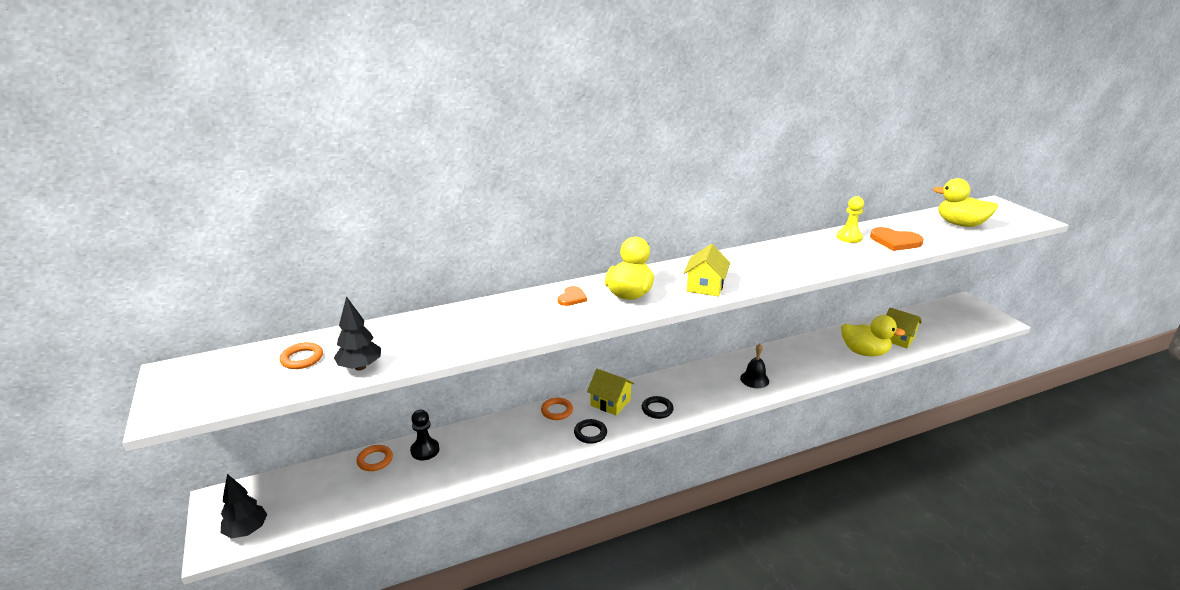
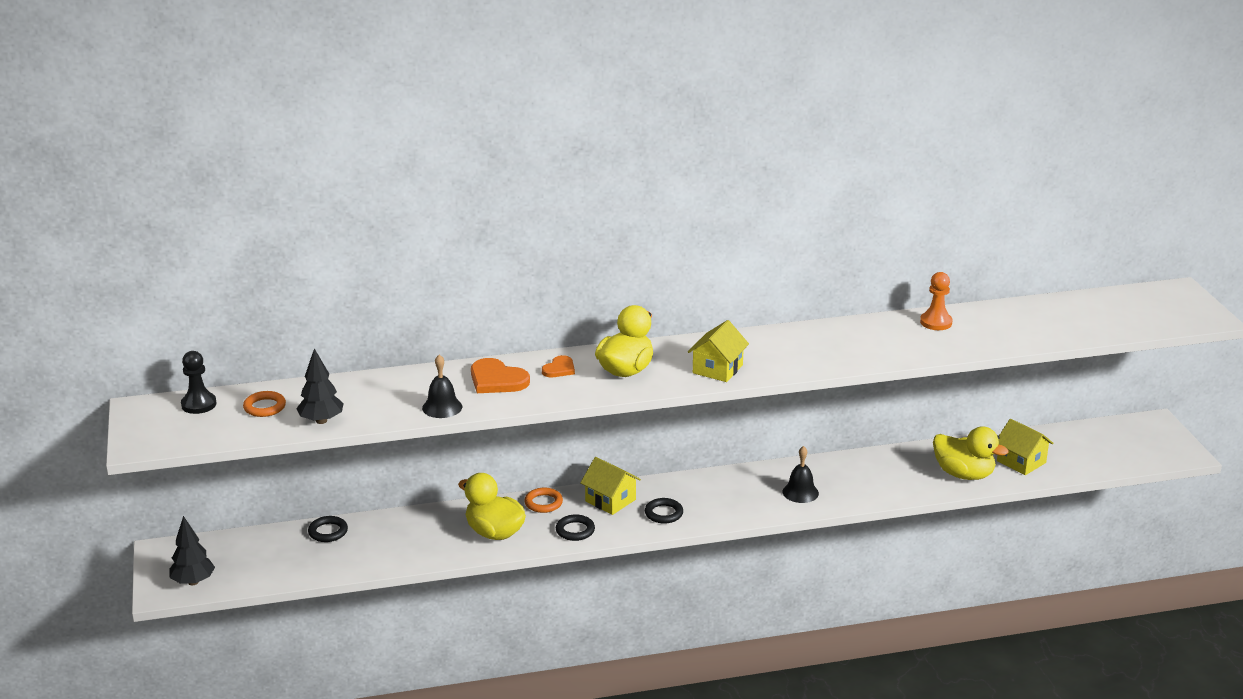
camera: 10 degrees right, 0 degrees up
(375, 460) = (328, 532): orange ring -> black ring
(425, 450) = (384, 528): black pawn -> black pawn (199, 404)
(476, 342) = (442, 407): none -> black bell
(849, 237) = (936, 322): yellow pawn -> orange pawn
(895, 241) = (991, 332): orange heart -> orange heart (497, 380)
(960, 224) = (1099, 316): yellow duck -> yellow duck (494, 533)

